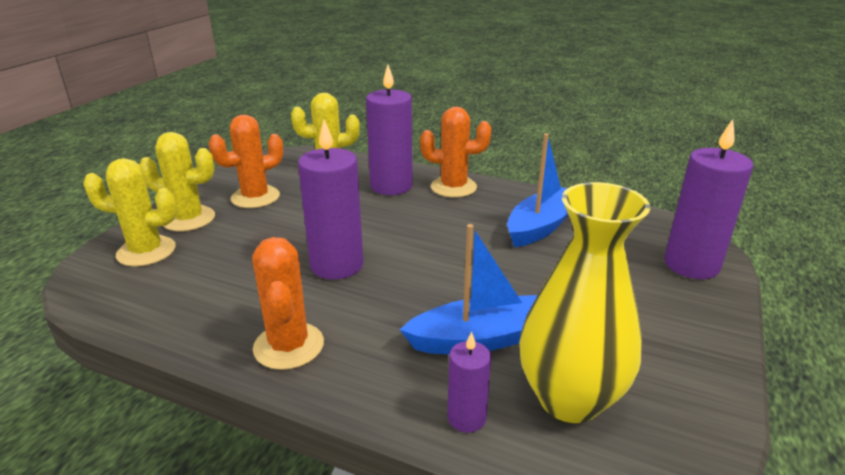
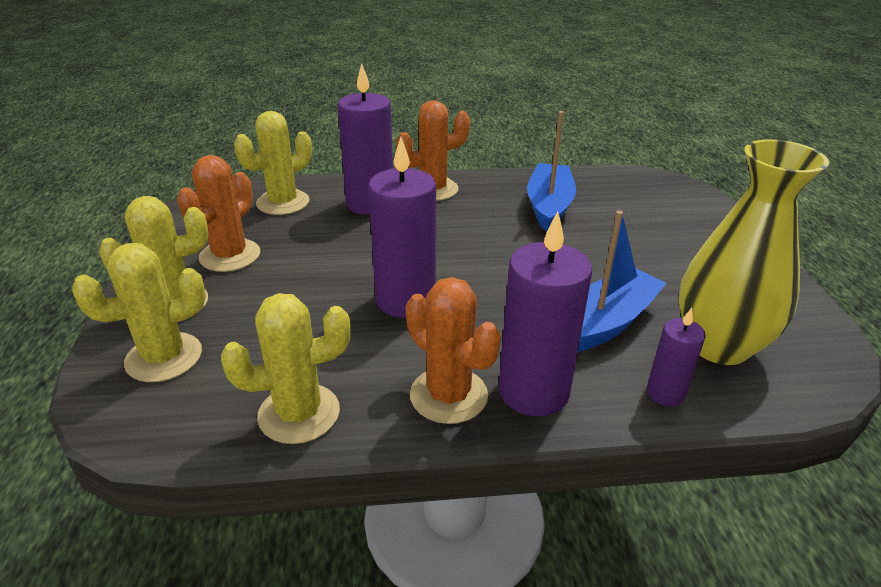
camera: 30 degrees left, 5 degrees up
(180, 318) = (299, 413): none -> yellow cactus
(691, 265) = (690, 207): purple candle -> purple candle (533, 391)

